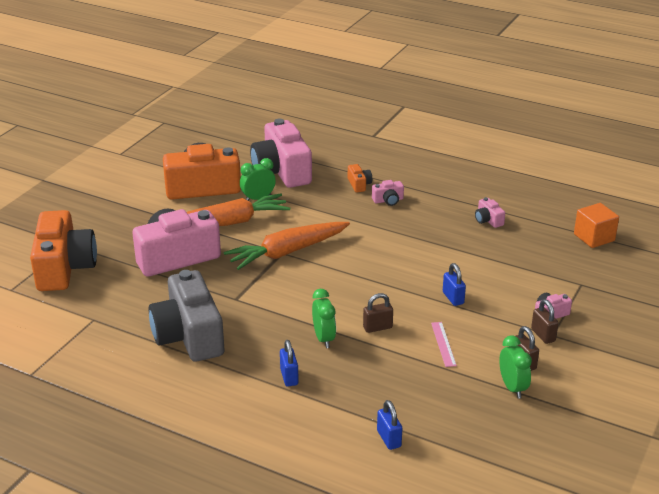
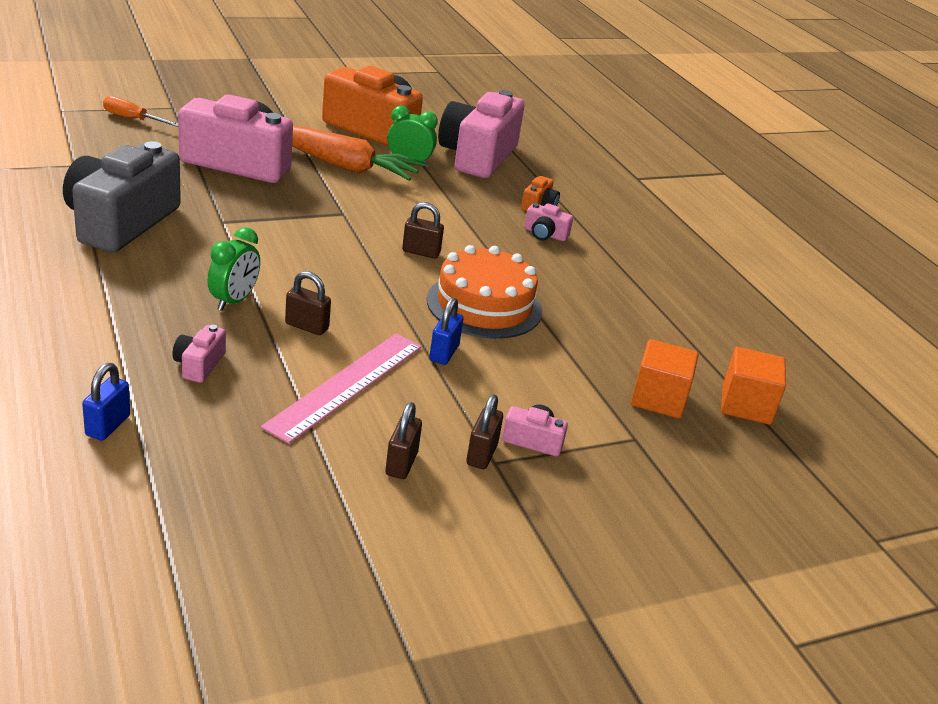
camera: 35 degrees right, 0 degrees up
(64, 267) = (133, 119): orange camera -> orange screwdriver
(287, 252) = (348, 216): orange carrot -> none
(289, 377) = (133, 309): blue padlock -> none
(354, 250) = (421, 252): none -> brown padlock
(428, 260) = (484, 305): none -> orange cake
(443, 344) = (346, 385): pink ruler -> pink ruler, size x1.97
(488, 220) = (631, 312): pink camera -> pink camera (199, 365)
(512, 387) = (338, 478): green clock -> none
(561, 258) = (658, 399): none -> orange cube

